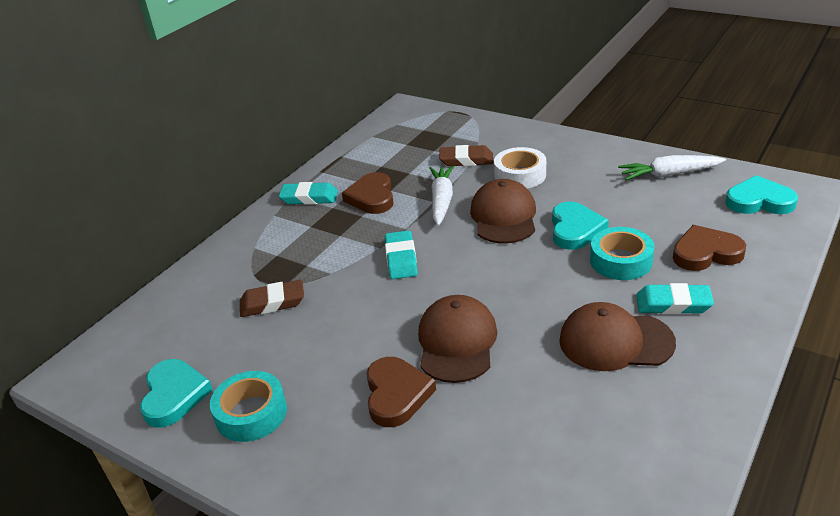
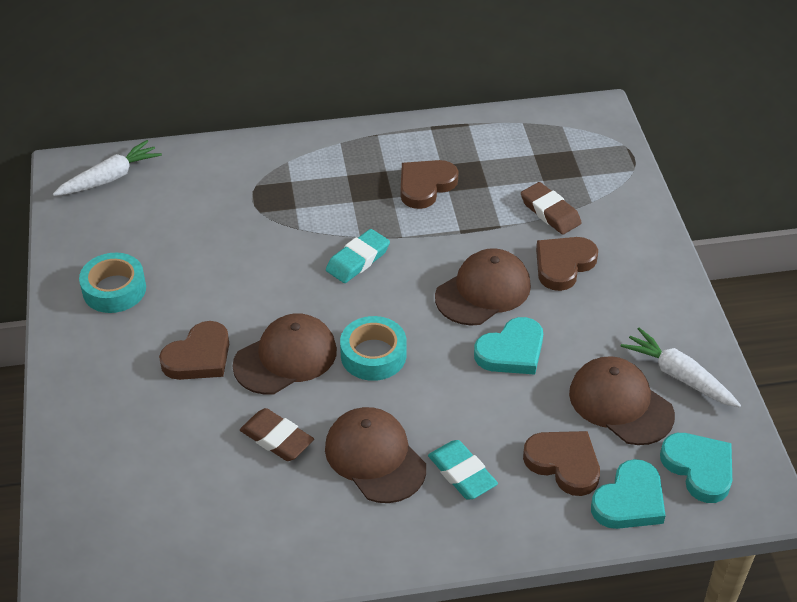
camera: 45 degrees right, 10 degrees up
(174, 395) = (96, 237): turquoise heart -> turquoise heart (629, 501)
(272, 303) = (233, 219): brown eraser -> brown eraser (277, 438)
(309, 197) = (385, 147): turquoise eraser -> none
(442, 201) = (466, 235): white carrot -> white carrot (110, 178)
(520, 175) = (563, 265): white tape -> brown heart
(621, 261) = (493, 407): turquoise tape -> turquoise tape (373, 355)
(671, 206) = (620, 404): none -> brown cap

